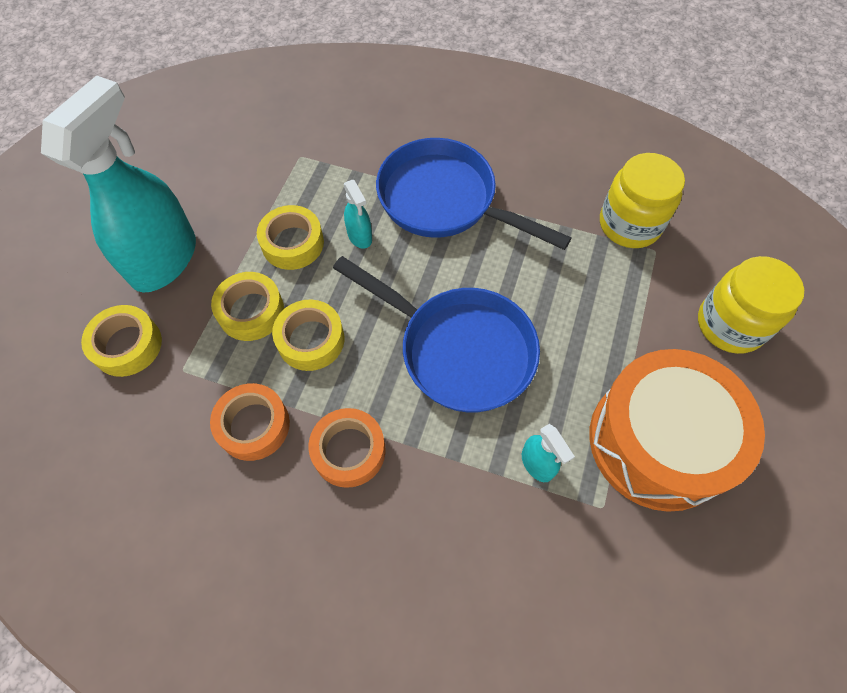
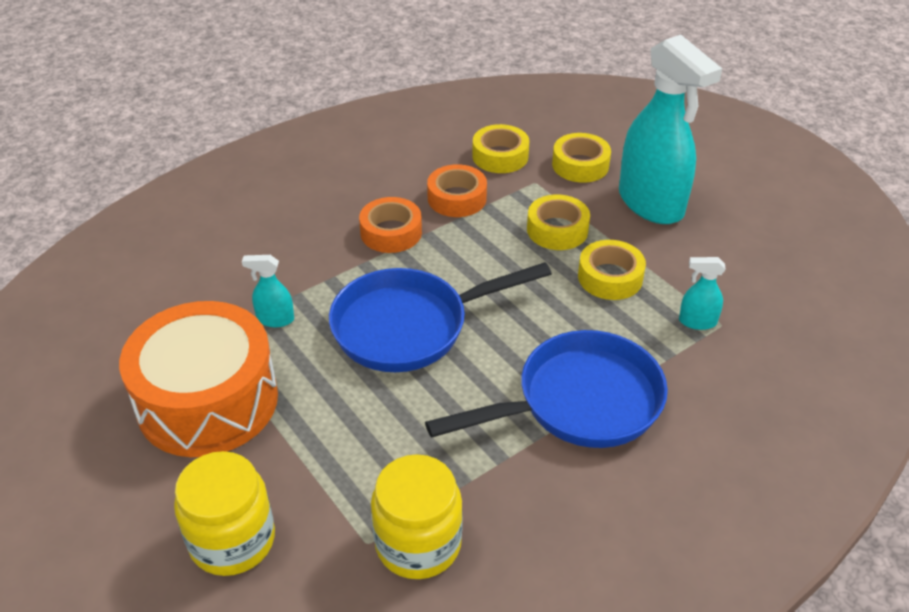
camera: 125 degrees right, 20 degrees down
(311, 340) = (500, 250): yellow tape -> yellow tape (500, 156)
(360, 236) = (583, 321): turquoise spray bottle -> turquoise spray bottle (697, 322)

